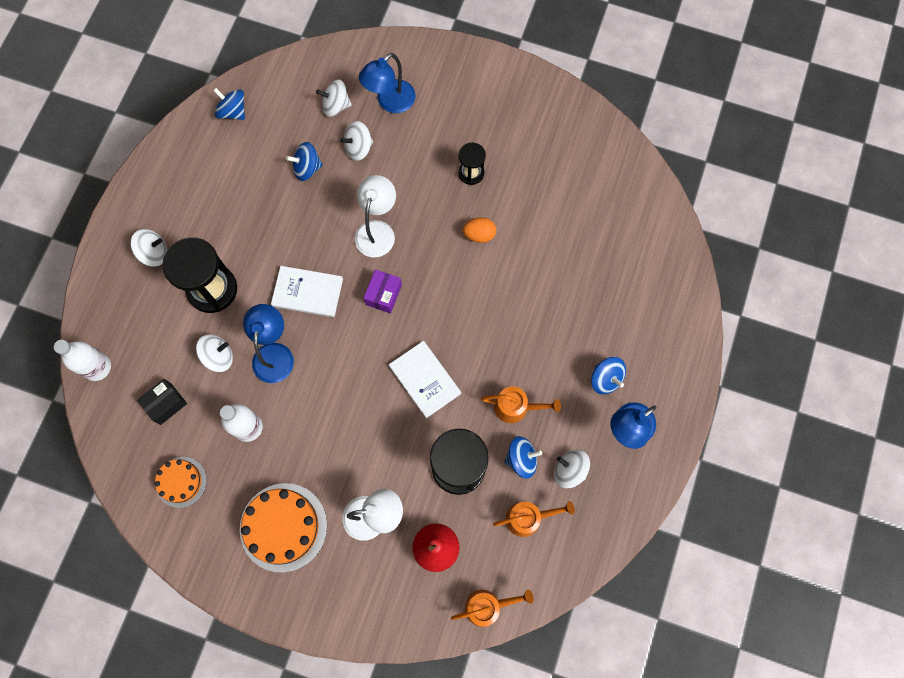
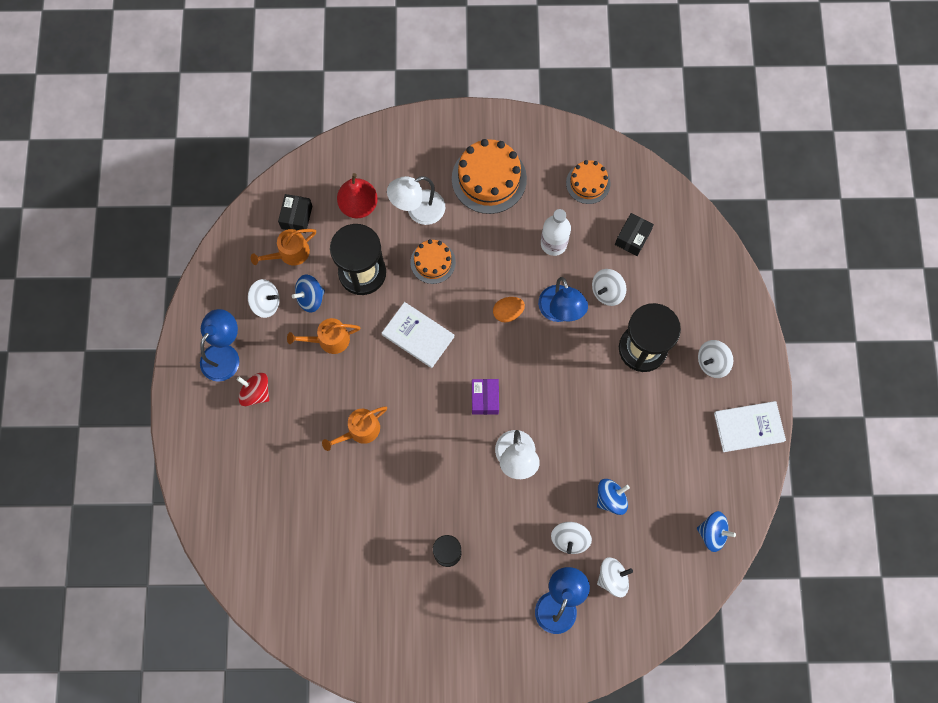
camera: 160 degrees right, 0 degrees up
(97, 367) = (706, 247): white bottle -> none
(307, 292) = (555, 376): white book -> white book (748, 427)
(358, 148) = (569, 539): white spinning top -> white spinning top turned 150 degrees clockwise
(380, 452) = (433, 262): none -> orange cake
(479, 235) = (416, 490): orange egg -> orange egg (508, 312)
(487, 606) = (302, 177): orange watering can -> orange watering can (360, 430)
(508, 558) = (296, 217): none -> black box
(605, 379) = (256, 393): blue spinning top -> red spinning top

